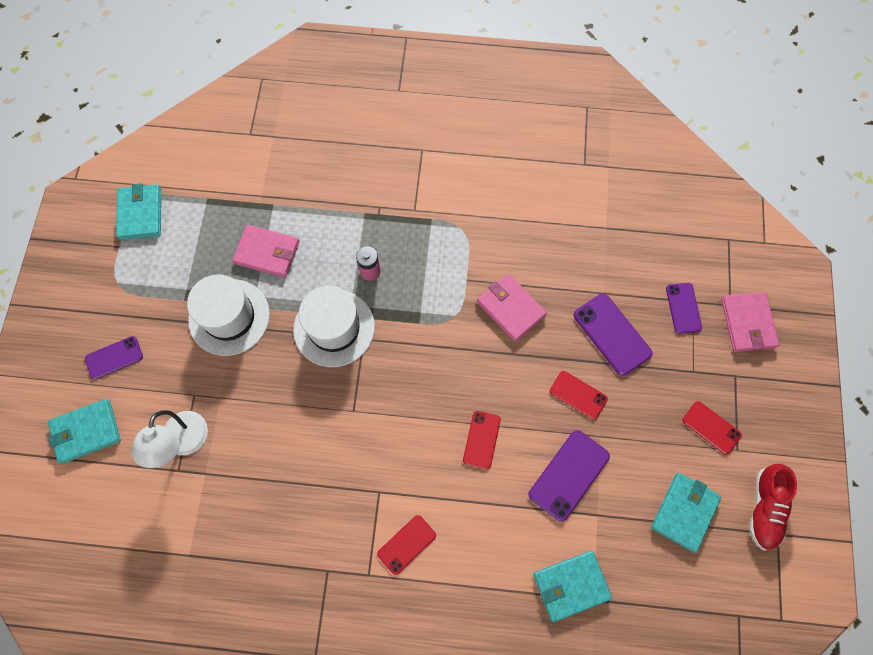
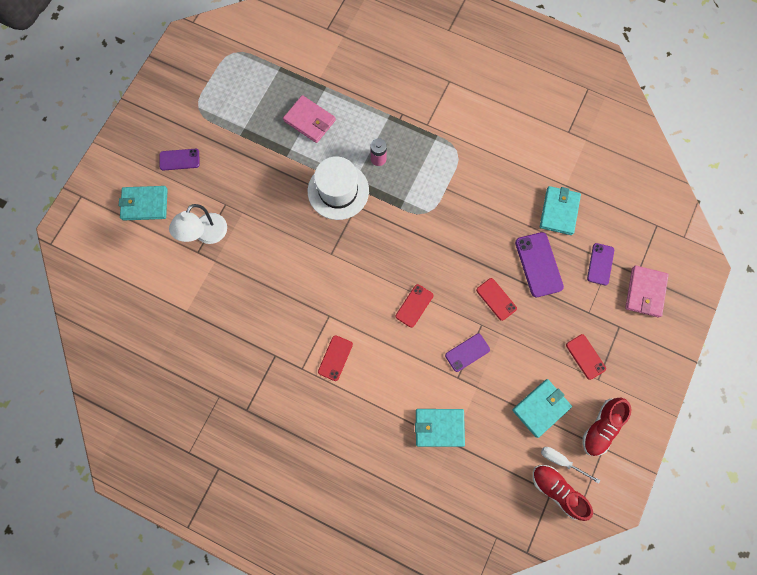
camera: 20 degrees right, 5 degrees up
(140, 213) = (230, 63): turquoise wallet -> turquoise wallet (559, 211)
(229, 317) = (267, 158): white hat -> none
(406, 544) = (335, 358): red phone -> red phone turned 45 degrees counterclockwise
(510, 308) = (471, 220): pink wallet -> none
(569, 475) = (467, 352): purple phone -> purple phone, size x0.65
(735, 570) = (561, 461): none -> white screwdriver
(745, 610) = (557, 490): none -> red shoe

